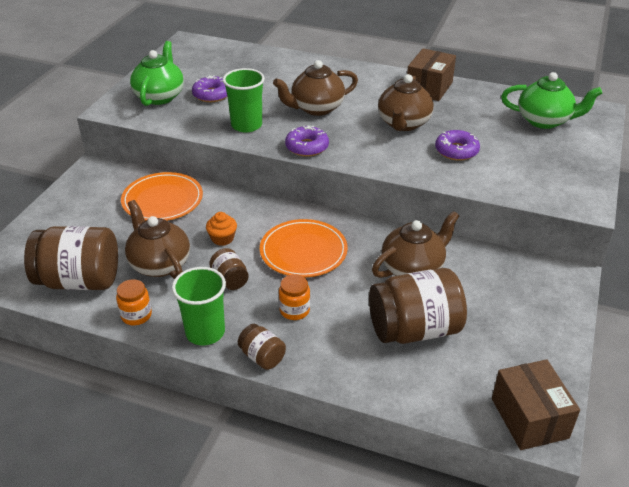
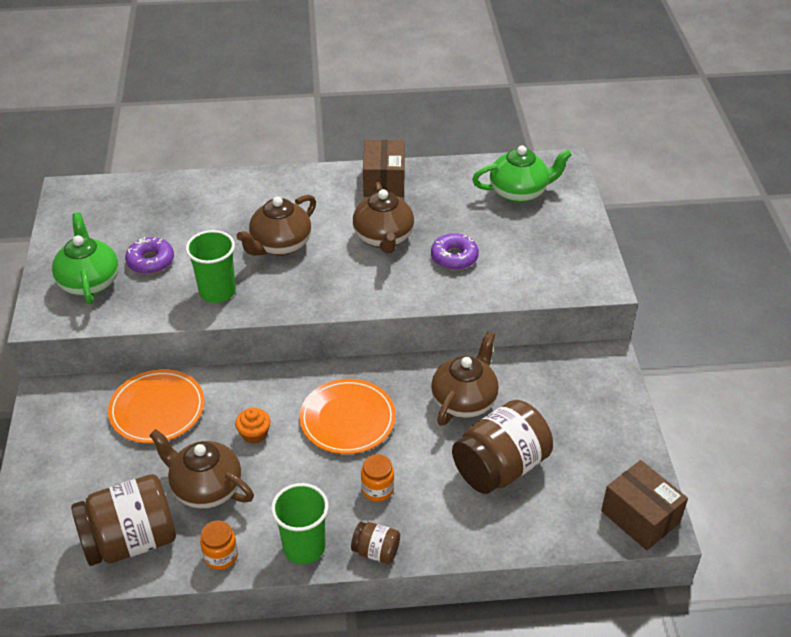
camera: 25 degrees left, 5 degrees up
(230, 279) = (292, 479): brown jar -> none
(307, 147) = (300, 300): purple donut -> none

